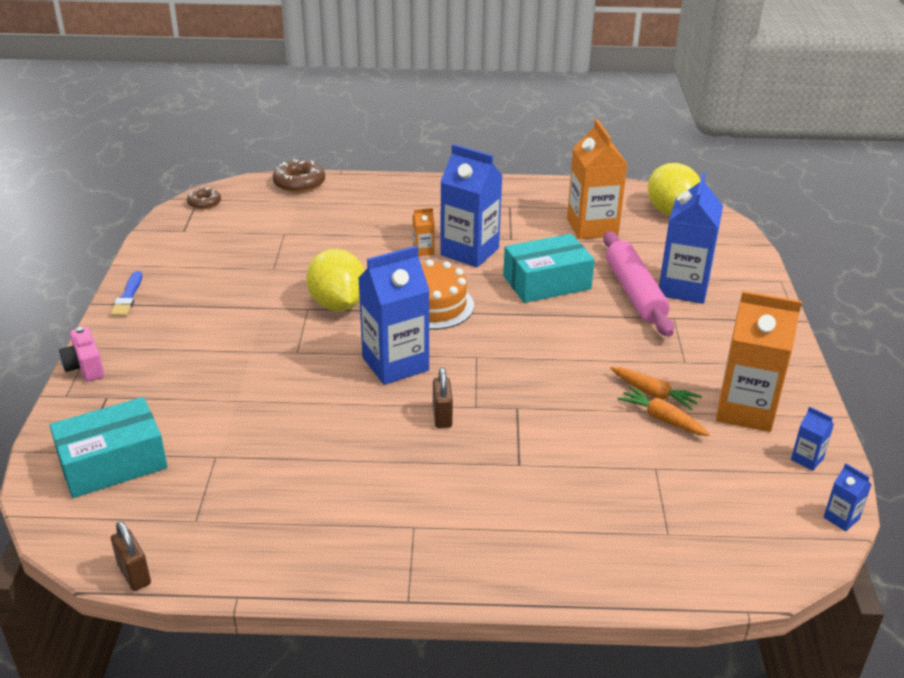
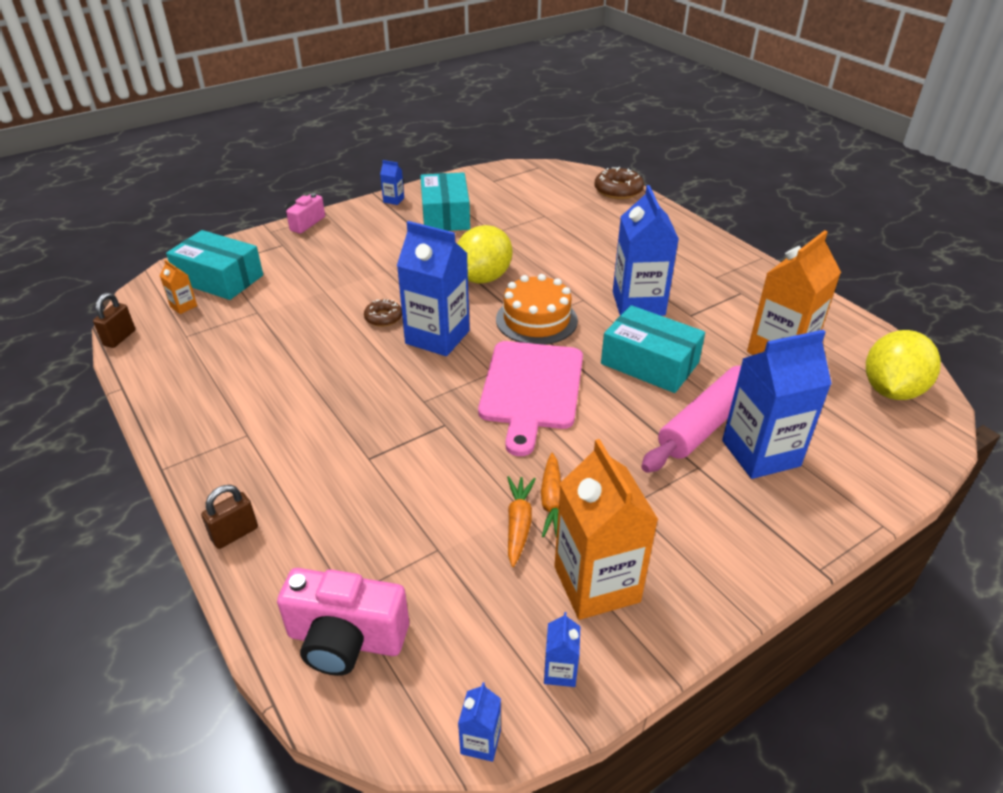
camera: 55 degrees right, 5 degrees up
(128, 297) = (393, 200): blue brush -> blue carton
(204, 203) = (537, 171): brown donut -> brown donut (383, 317)
(204, 280) = (445, 215): none -> turquoise box
(423, 251) = (607, 281): orange carton -> orange carton (183, 306)
(442, 416) = (393, 389): brown padlock -> brown padlock (235, 534)
(519, 347) = (531, 389): none -> pink cutting board
(711, 550) = (346, 639): none -> pink camera

